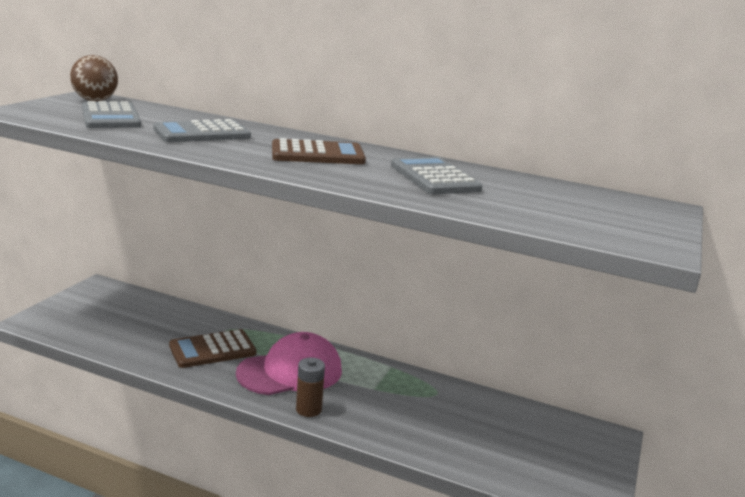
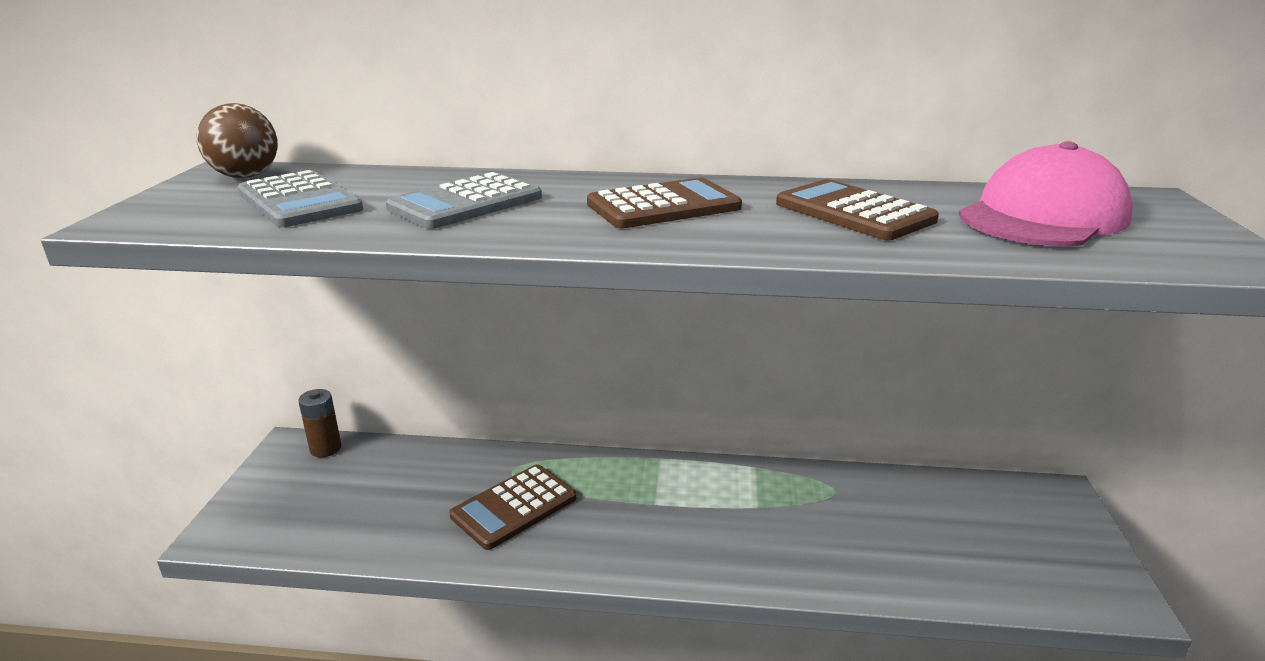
camera: 15 degrees left, 5 degrees up
(290, 372) = (638, 512): pink cap -> pink cap (1043, 216)
(308, 409) = (700, 566): brown battery -> brown battery (325, 448)
(434, 177) = (854, 212): grey calculator -> brown calculator

